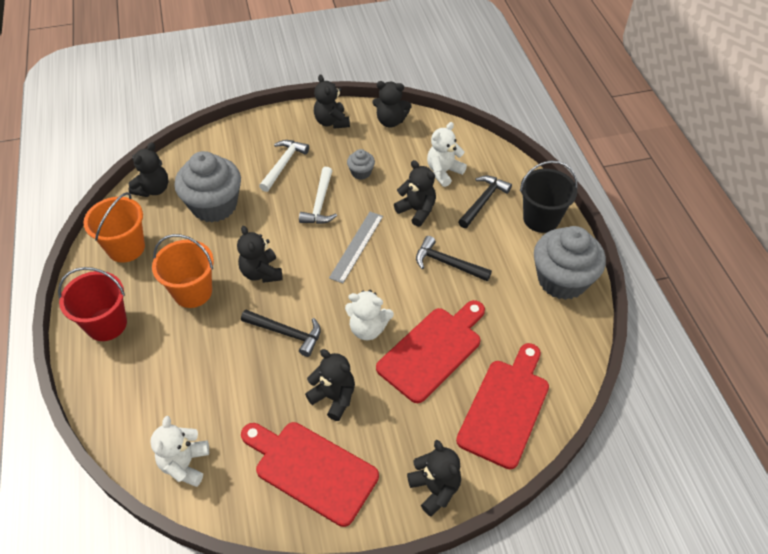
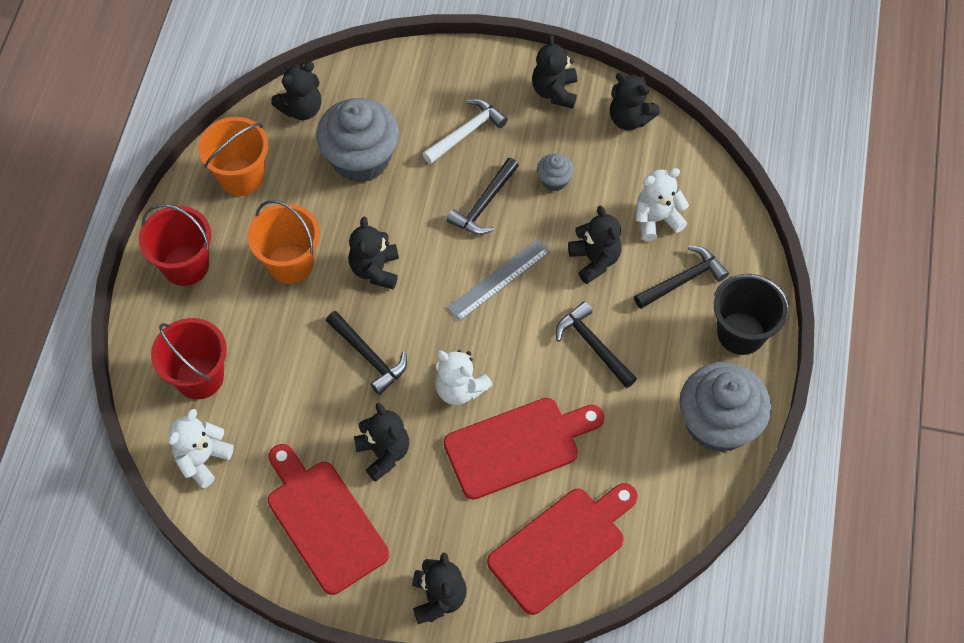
camera: 25 degrees right, 10 degrees up
(154, 401) = (199, 377): none -> red bucket
(320, 203) = (484, 204): white hammer -> black hammer

